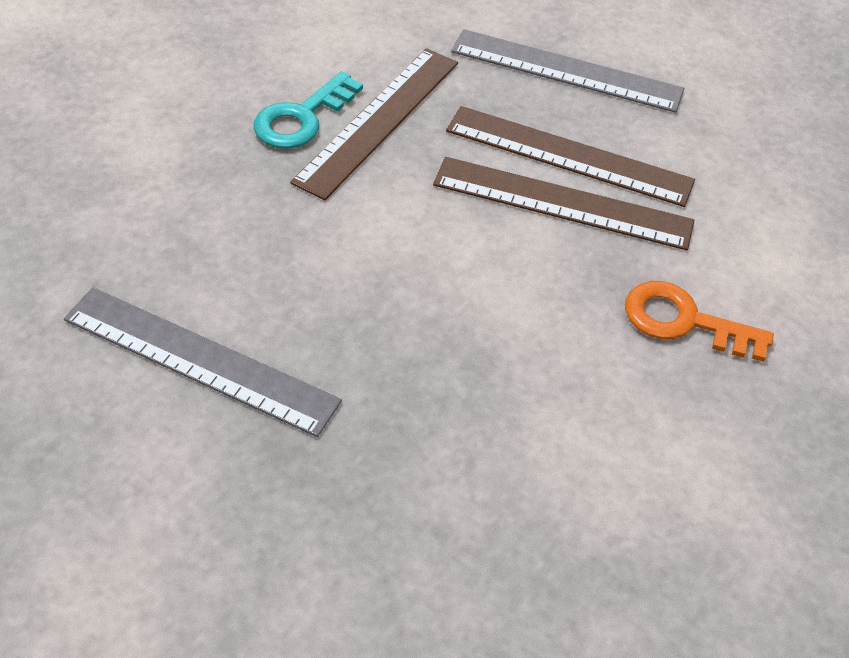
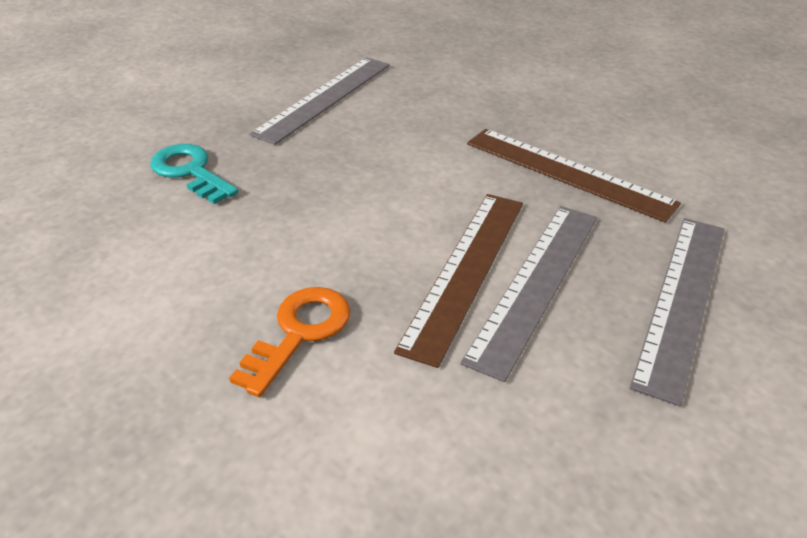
camera: 100 degrees right, 10 degrees down
(302, 118) = (563, 137): turquoise key -> turquoise key (190, 171)
(568, 156) = (535, 283): brown ruler -> grey ruler

